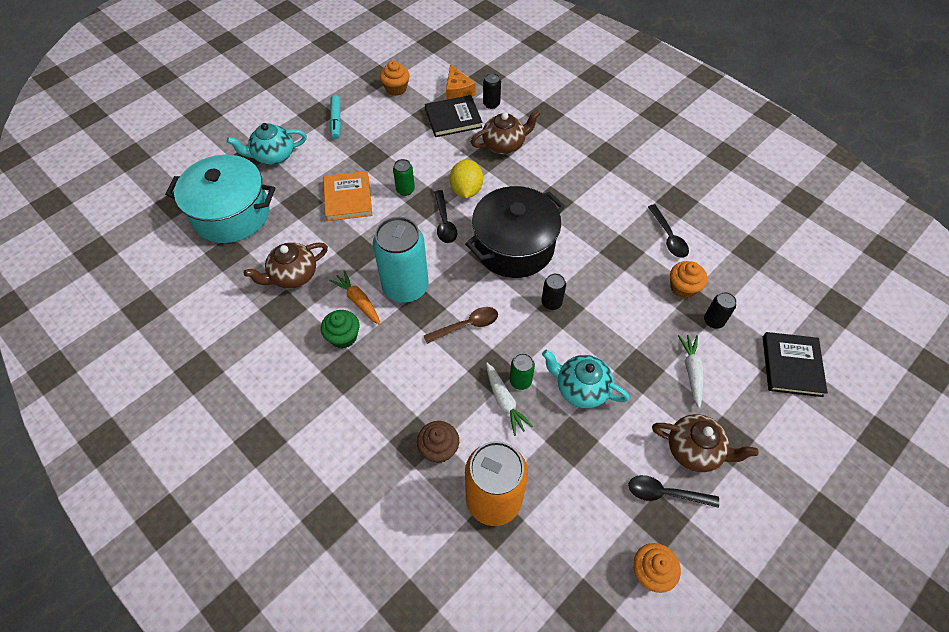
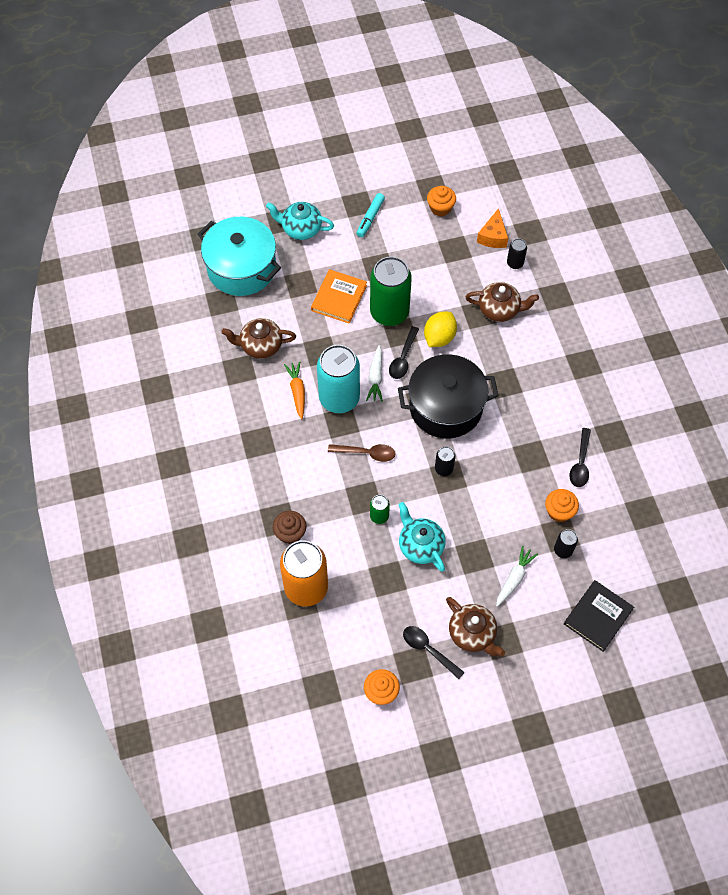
camera: 30 degrees right, 5 degrees up
(343, 337) = (270, 415): green cupcake -> none
(405, 190) = (389, 312): green can -> green can, size x2.23
(453, 118) = (472, 262): black book -> none
(504, 401) = (357, 525): white carrot -> white carrot (375, 377)

